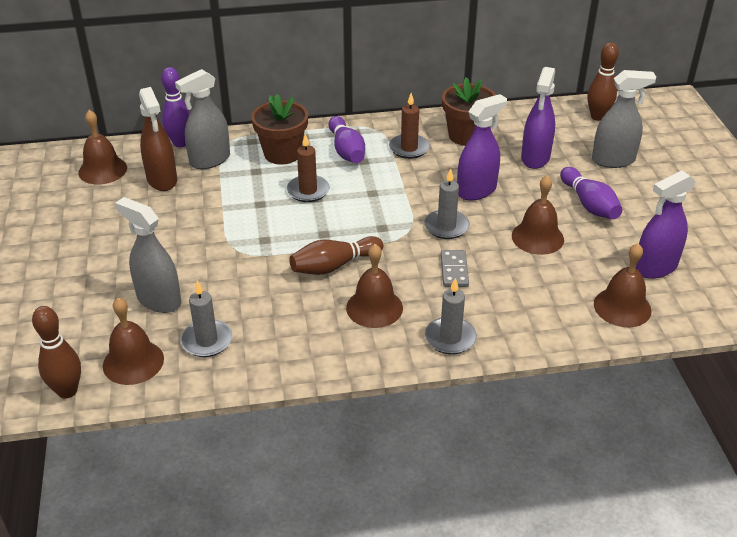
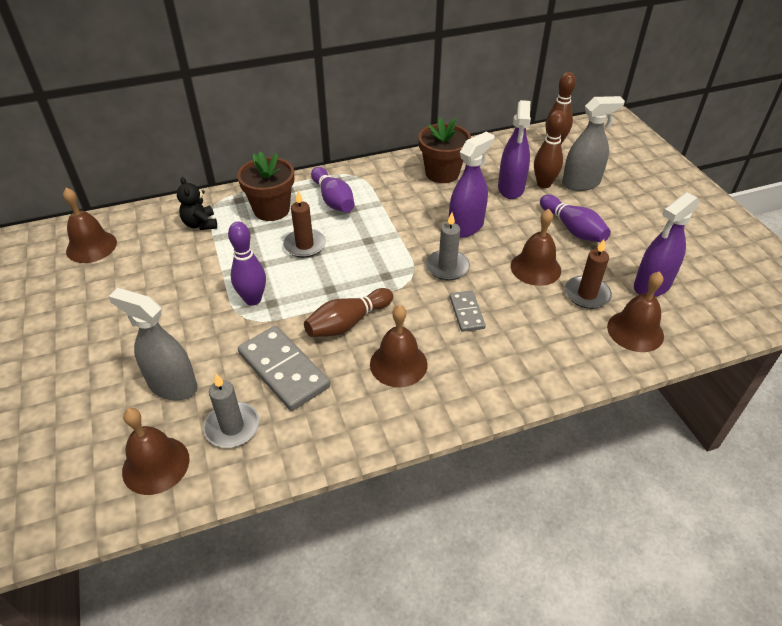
camera: 10 degrees left, 5 degrees up
(67, 391) = (85, 513): brown bowling pin -> brown bowling pin (543, 184)
(162, 180) = (155, 250): brown spray bottle -> none
(180, 143) = (168, 209): purple bowling pin -> purple bowling pin (253, 299)
(210, 160) = (200, 224): grey spray bottle -> black teddy bear
(264, 299) = (284, 370): none -> grey domino
(409, 148) = (392, 191): brown candle -> brown candle (587, 294)
(450, 338) = (482, 388): grey candle -> none

